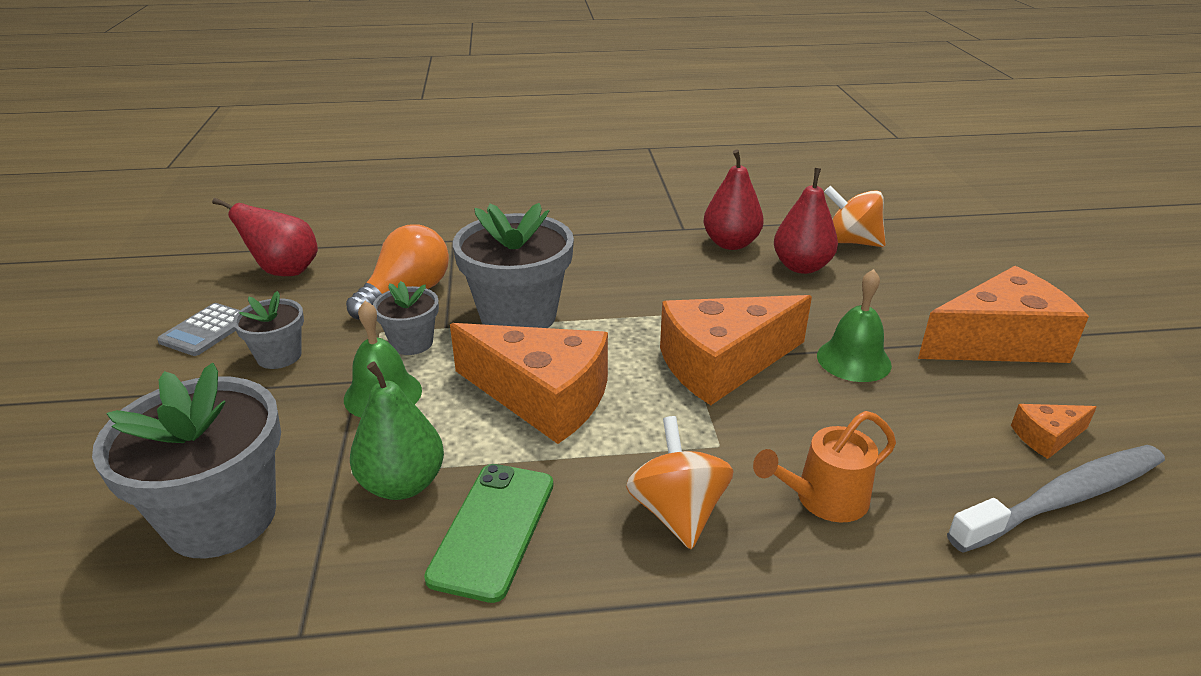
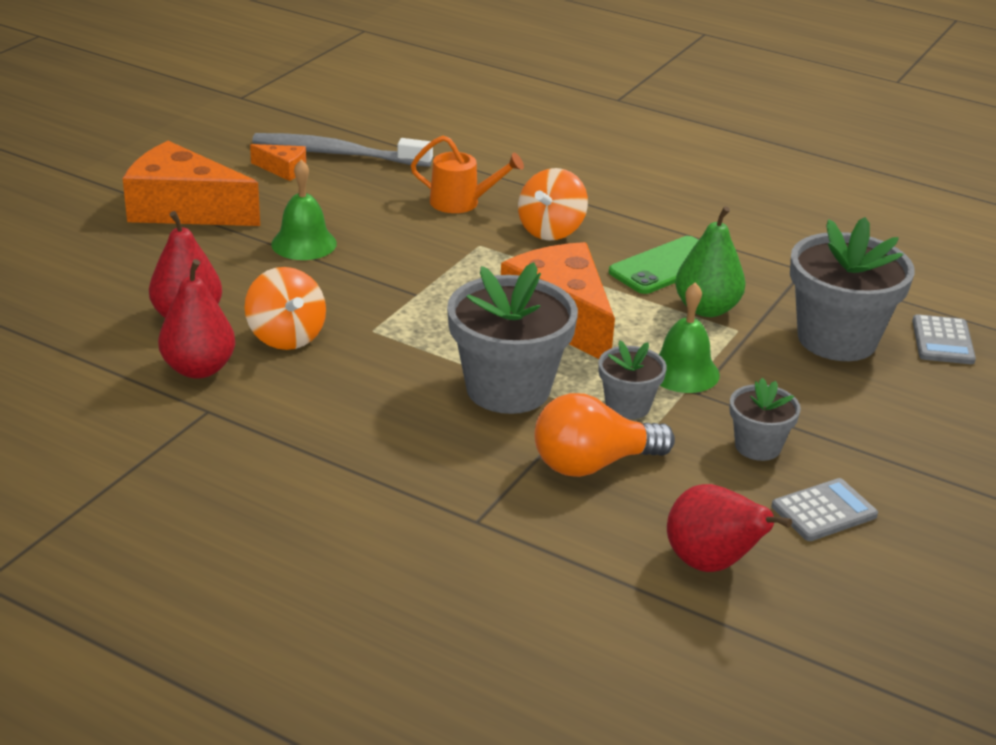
camera: 145 degrees left, 0 degrees up
(62, 590) = (943, 341): none -> grey calculator
(722, 364) = (399, 281): orange cheese -> none
(851, 242) = (89, 317): orange spinning top -> orange spinning top (286, 337)

